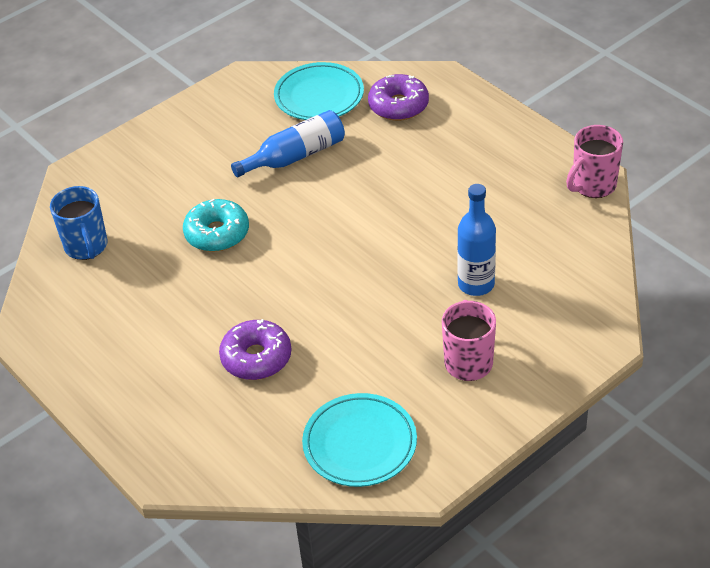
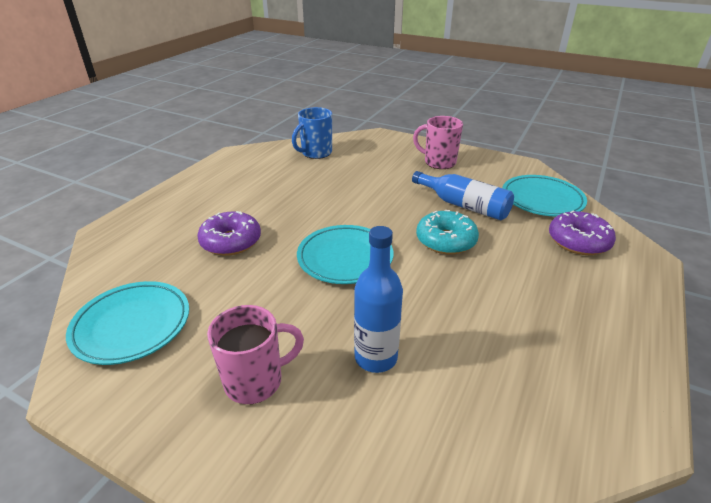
camera: 65 degrees right, 10 degrees down
(217, 233) = (356, 193): turquoise donut -> turquoise donut (446, 241)
(336, 272) = (345, 258): none -> turquoise plate
(593, 185) = (620, 435): pink mug -> pink mug (438, 162)

